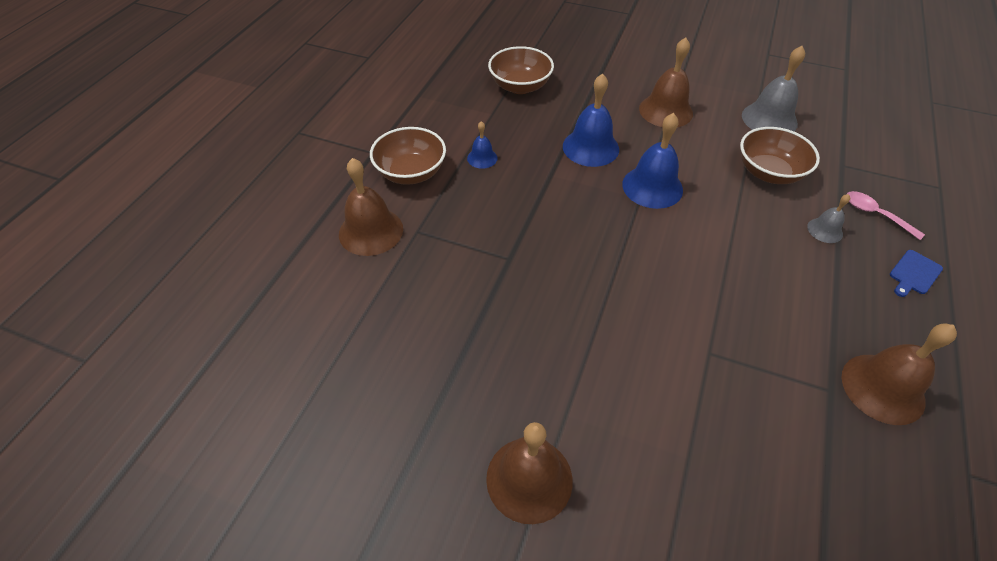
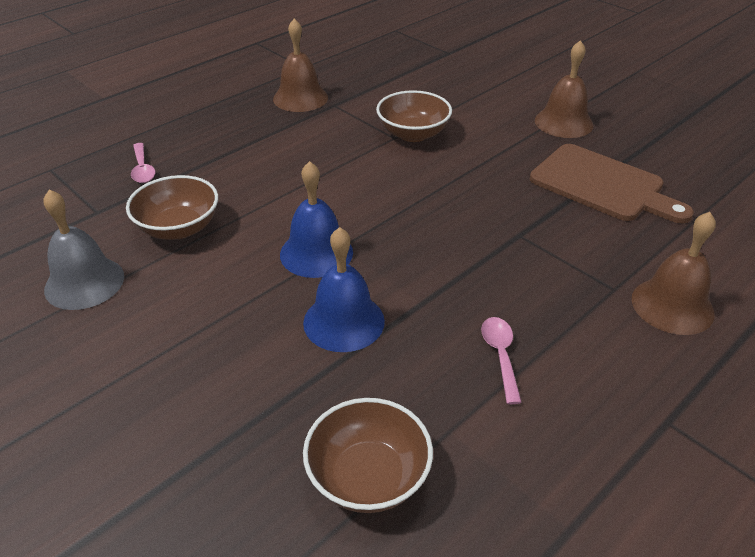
camera: 155 degrees left, 10 degrees down
(411, 173) = (610, 366): brown bowl -> brown bowl (413, 134)
(450, 358) = (602, 185): none -> brown cutting board
(482, 158) = (500, 355): blue bell -> pink spoon
(665, 111) = (191, 340): brown bell -> none
(825, 230) = (204, 172): grey bell -> none
(914, 273) = (184, 132): blue cutting board -> none

